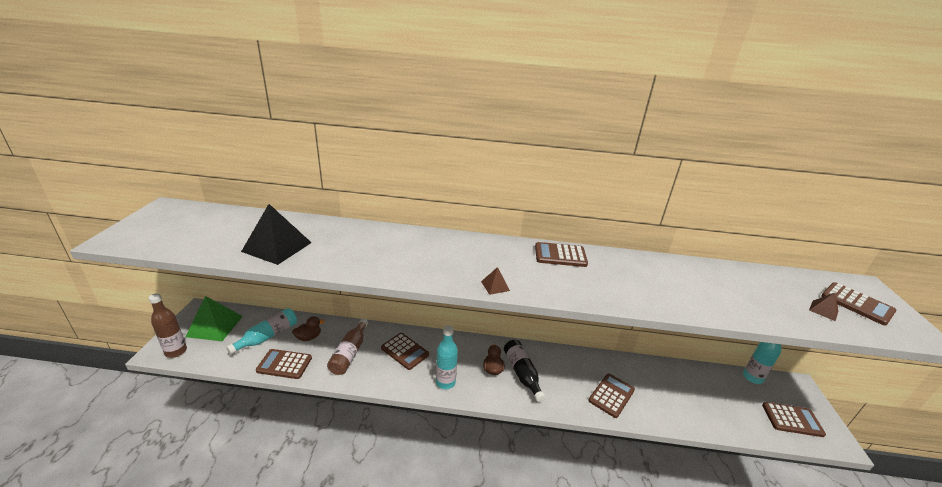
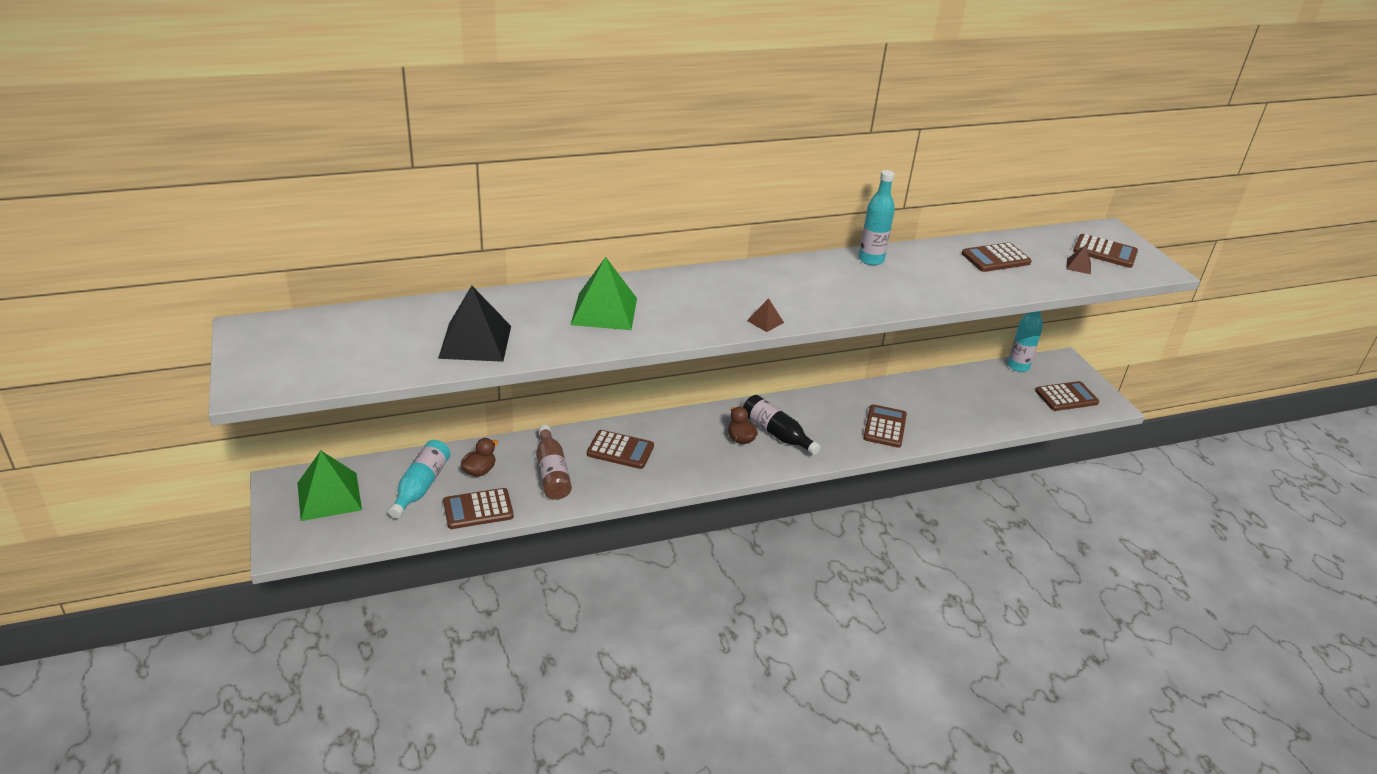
camera: 25 degrees left, 5 degrees up
(176, 351) = (309, 540): brown bottle -> none
(383, 248) = (604, 311): none -> green pyramid
(445, 382) = (695, 468): turquoise bottle -> turquoise bottle (871, 260)
(560, 255) = (807, 270): brown calculator -> brown calculator (995, 258)

